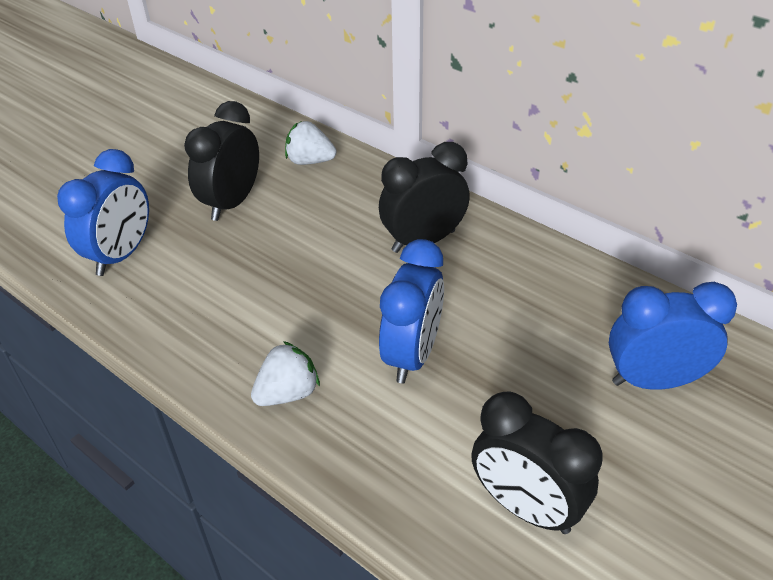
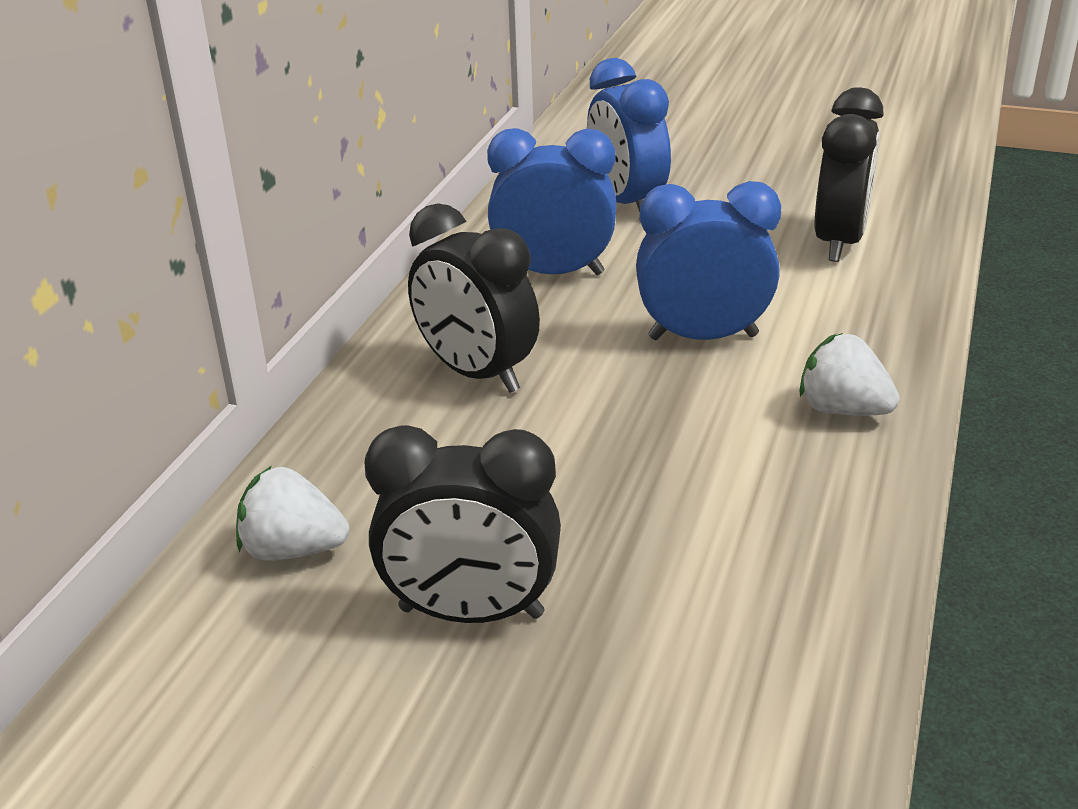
camera: 110 degrees left, 10 degrees down
(121, 255) = (710, 713): blue clock -> blue clock (553, 273)
(310, 161) = (293, 550): white strawberry -> white strawberry turned 105 degrees clockwise

